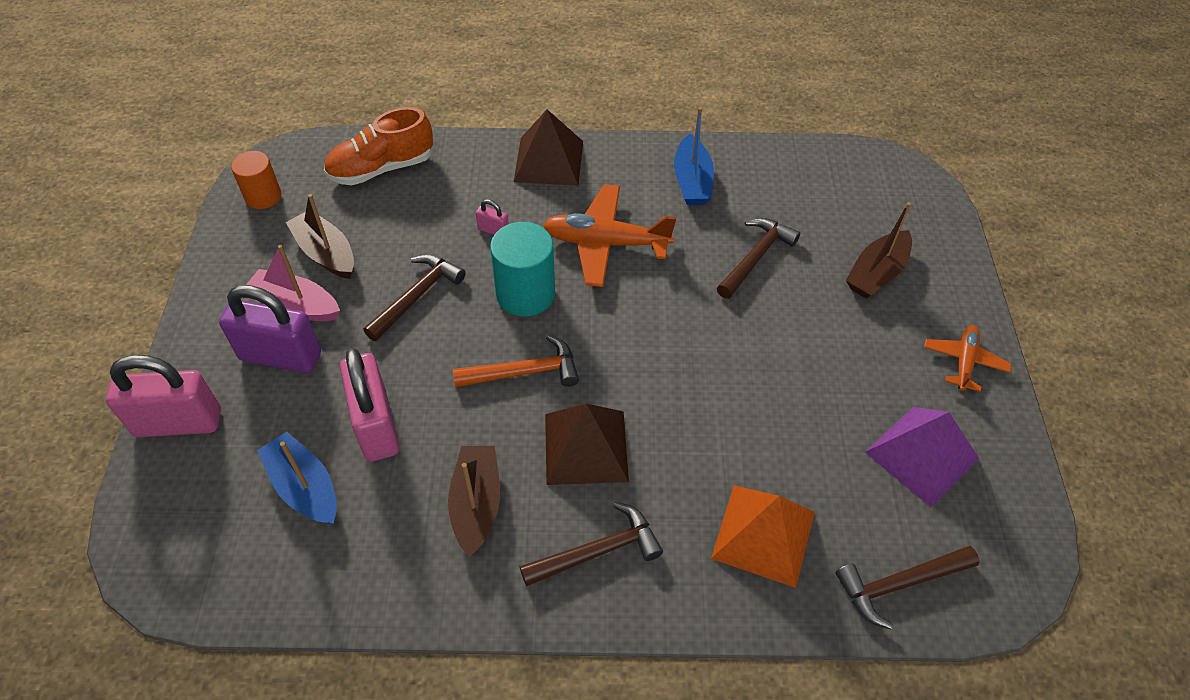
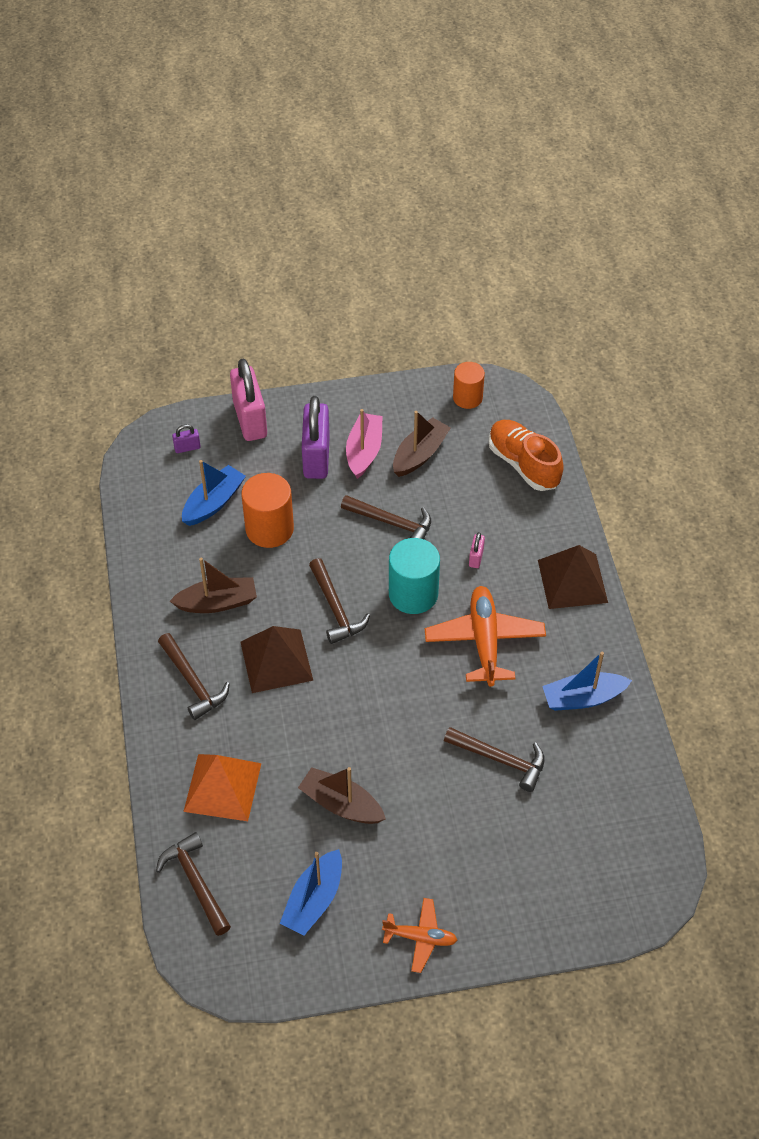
camera: 80 degrees right, 0 degrees up
(189, 509) = (187, 448): none -> purple padlock
(376, 425) = (269, 529): pink padlock -> orange cylinder
(524, 372) = (335, 608): orange hammer -> brown hammer
(876, 273) = (509, 863): brown boat -> brown boat (341, 804)
(921, 455) = (314, 900): purple pyramid -> blue boat

